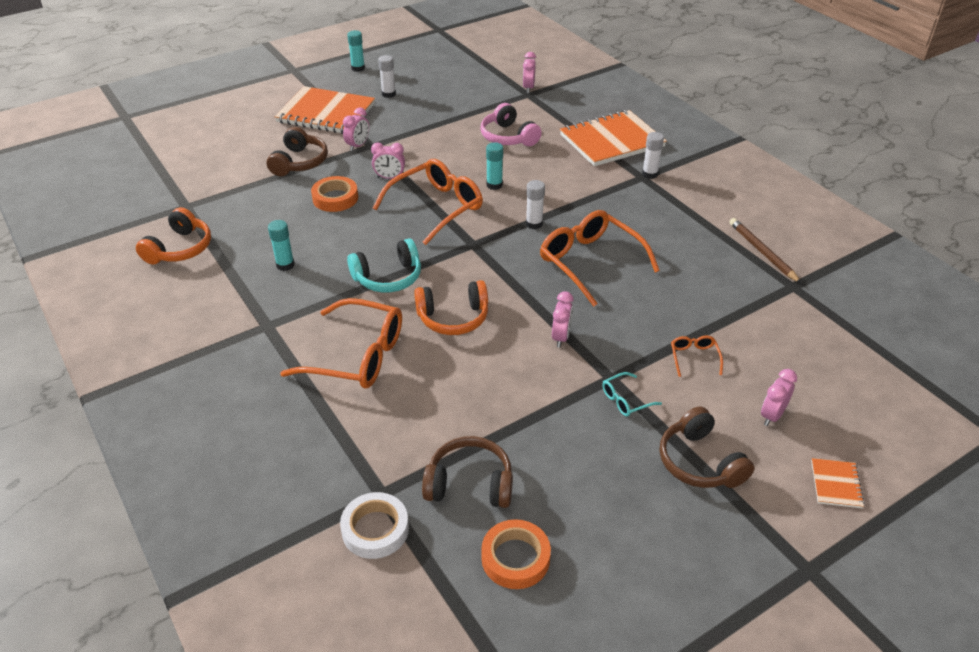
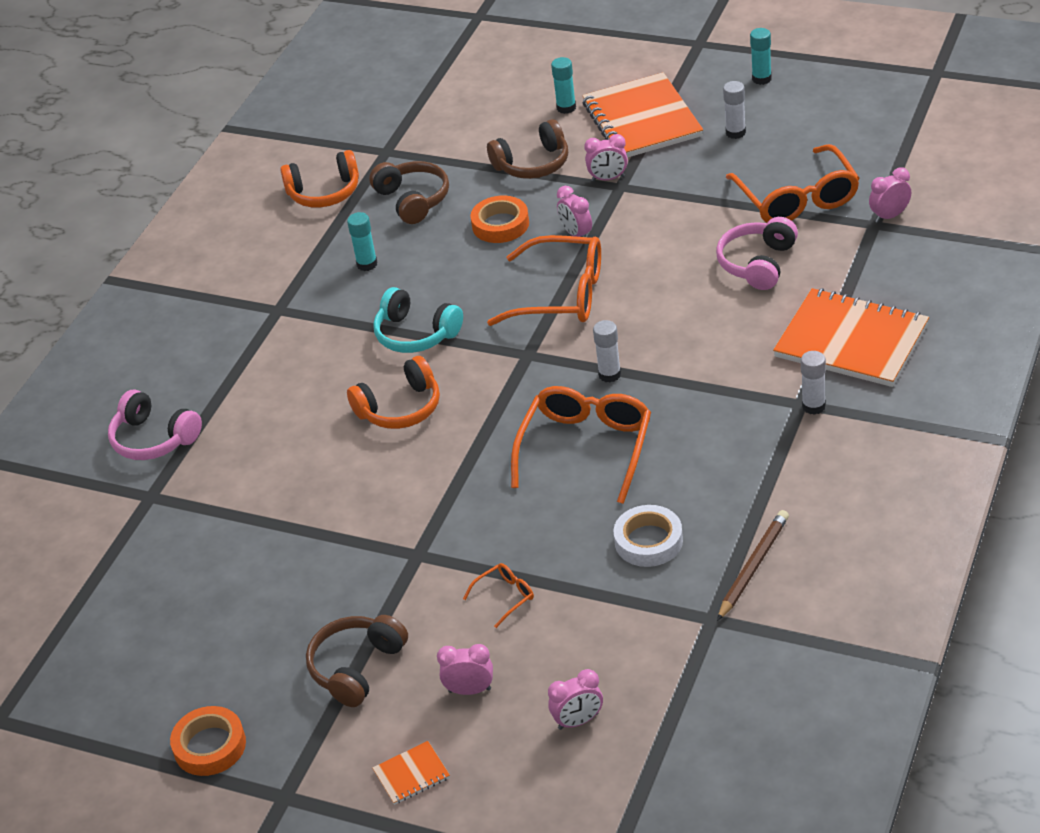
camera: 60 degrees right, 0 degrees up
(316, 460) = (153, 439): none -> pink headphones
(357, 356) = (291, 384): orange glasses -> orange glasses (797, 198)
(375, 529) = (112, 515): white tape -> white tape (648, 541)
(453, 318) = (400, 408): orange headphones -> orange headphones turned 75 degrees counterclockwise
(470, 483) = (203, 539): brown headphones -> brown headphones (413, 200)
(494, 185) = (648, 308): turquoise glue stick -> turquoise glue stick (566, 108)
(515, 558) = (148, 609): orange tape -> orange tape (210, 746)
(561, 337) = (443, 491): pink clock -> pink clock (578, 721)
(625, 400) = (395, 579): turquoise glasses -> none

